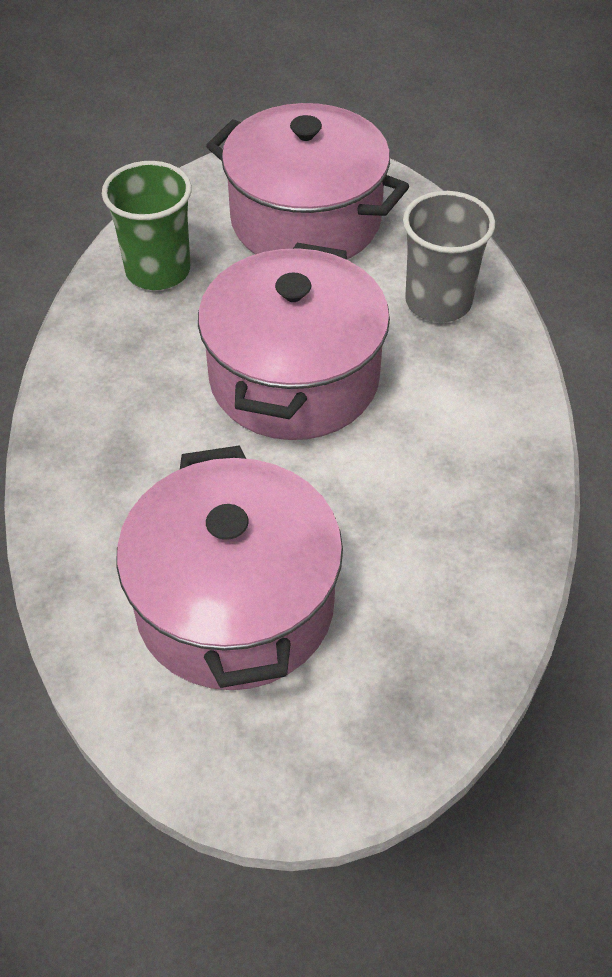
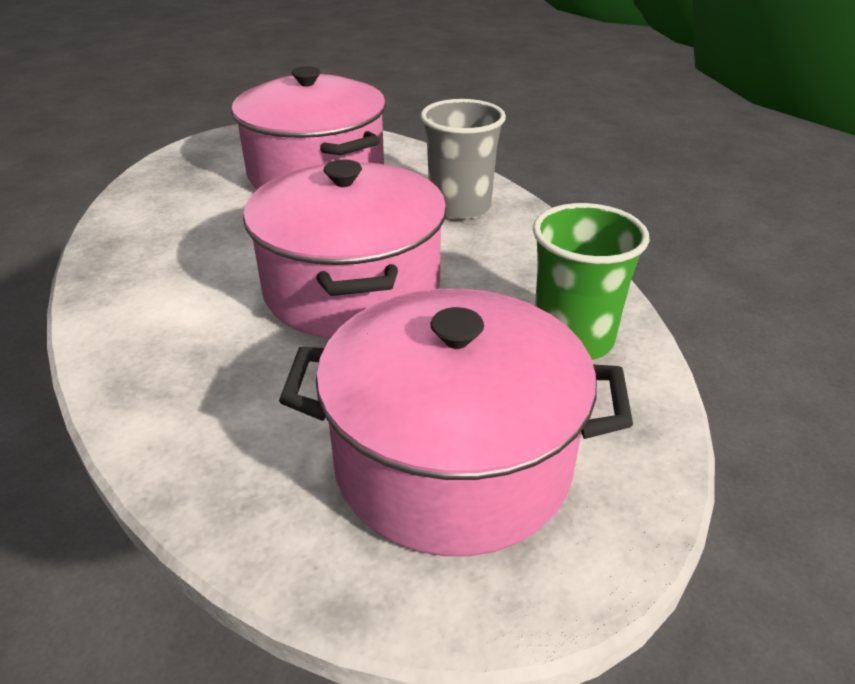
camera: 155 degrees right, 15 degrees down
(438, 302) = (219, 404): grey cup -> grey cup (460, 207)

